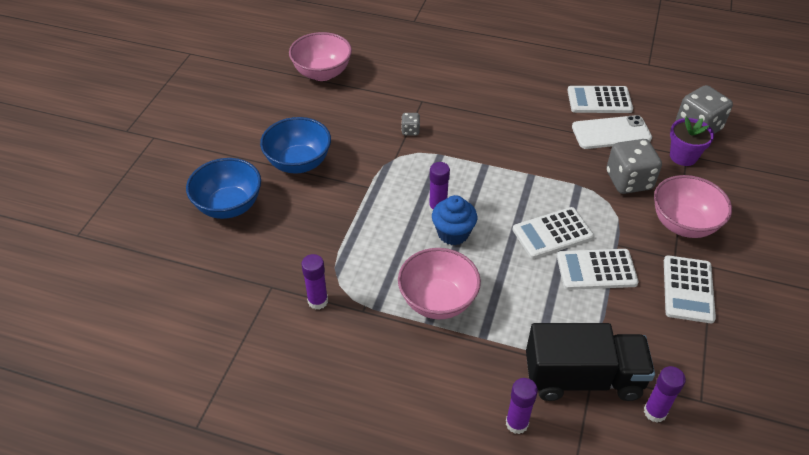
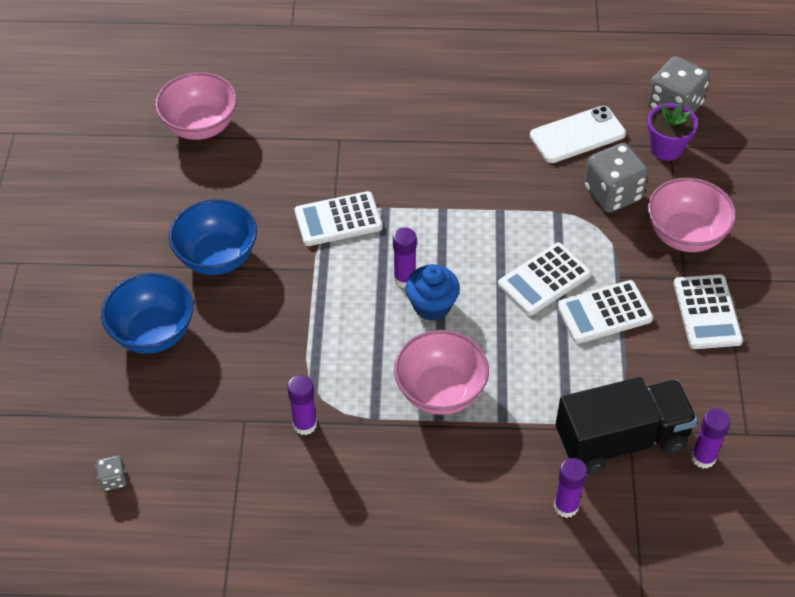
camera: 15 degrees left, 5 degrees up
(410, 131) = (339, 183): grey dice -> grey dice (113, 479)
(599, 100) = (552, 93): white calculator -> white calculator (338, 219)

